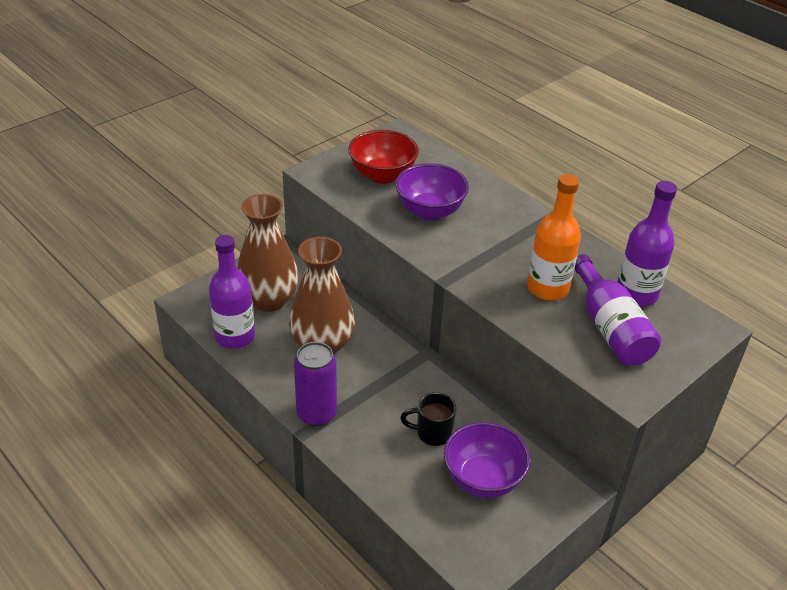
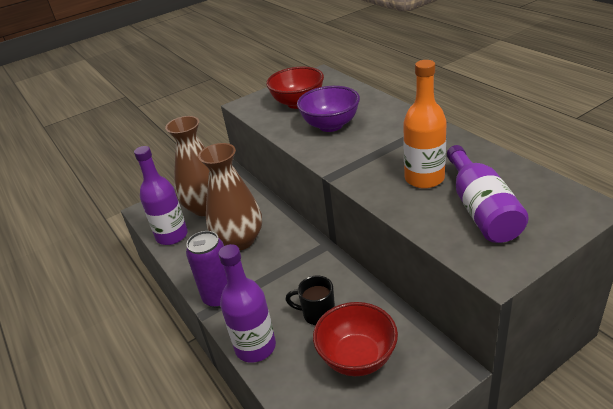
camera: 15 degrees right, 5 degrees down
(483, 479) = (357, 358): purple bowl -> red bowl
(636, 294) = (511, 180): purple bottle -> purple bottle (255, 347)

